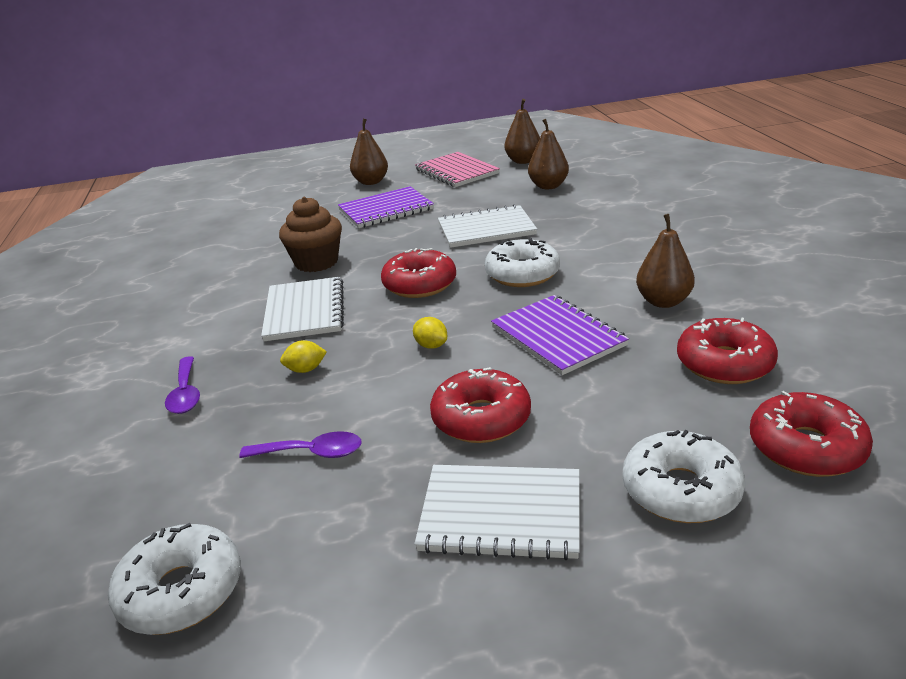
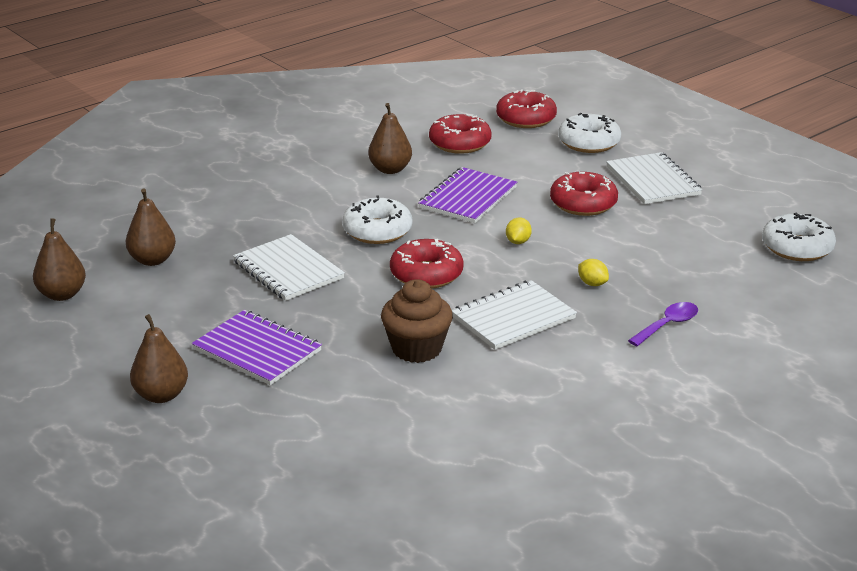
camera: 120 degrees left, 0 degrees up
(311, 453) = (669, 248): purple spoon -> none
(456, 172) = (109, 335): pink notebook -> none

